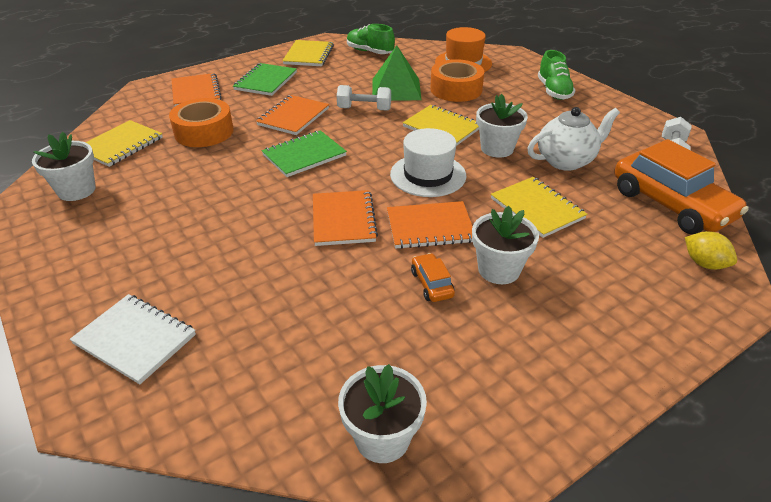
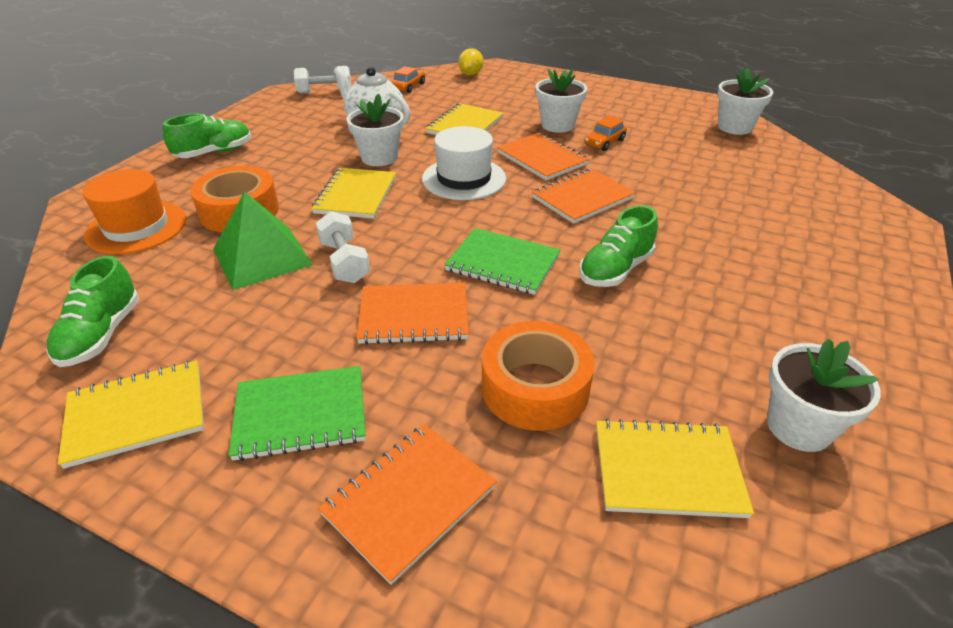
camera: 120 degrees left, 0 degrees up
(135, 339) = (837, 233): white notebook -> none
(247, 193) = (615, 270): none -> green shoe
(671, 204) = (408, 86): orange car -> orange car, size x0.43

